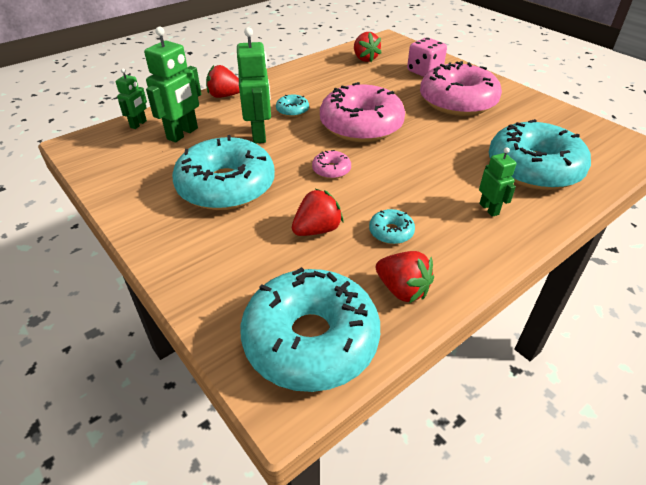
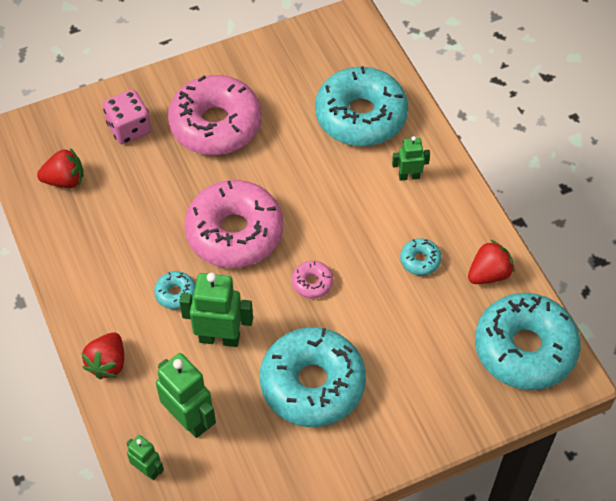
camera: 75 degrees left, 15 degrees up
(317, 230) = (402, 316): red strawberry -> none

